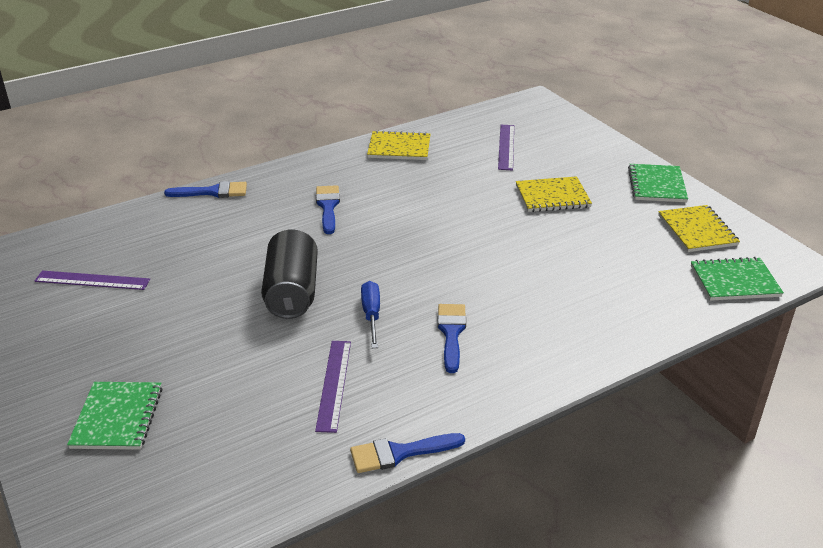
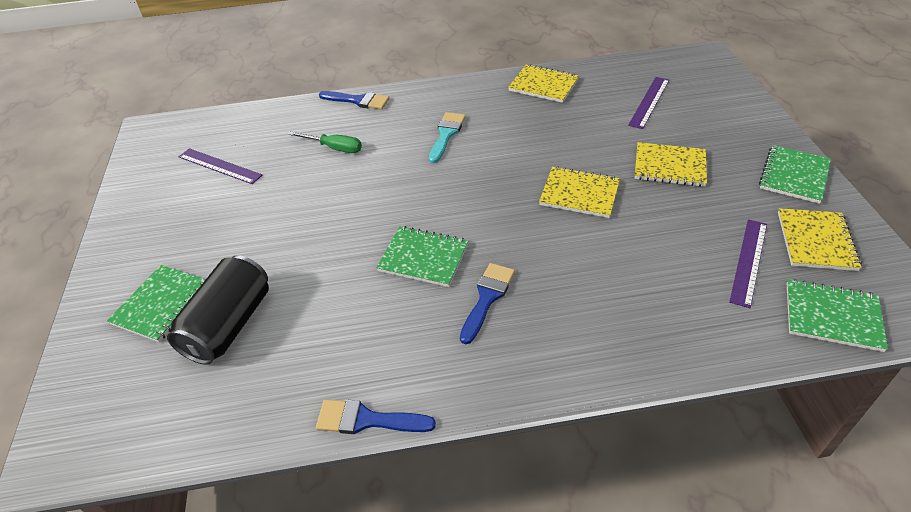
camera: 25 degrees right, 10 degrees up
(215, 240) = (334, 148): none -> green screwdriver
(292, 292) = (368, 216): black can -> black can (229, 325)
(328, 207) = (446, 134): blue brush -> turquoise brush
(334, 384) = (350, 324): purple ruler -> purple ruler (748, 261)
(371, 315) = (423, 258): blue screwdriver -> green notebook
(486, 233) = (579, 194): none -> yellow notebook

